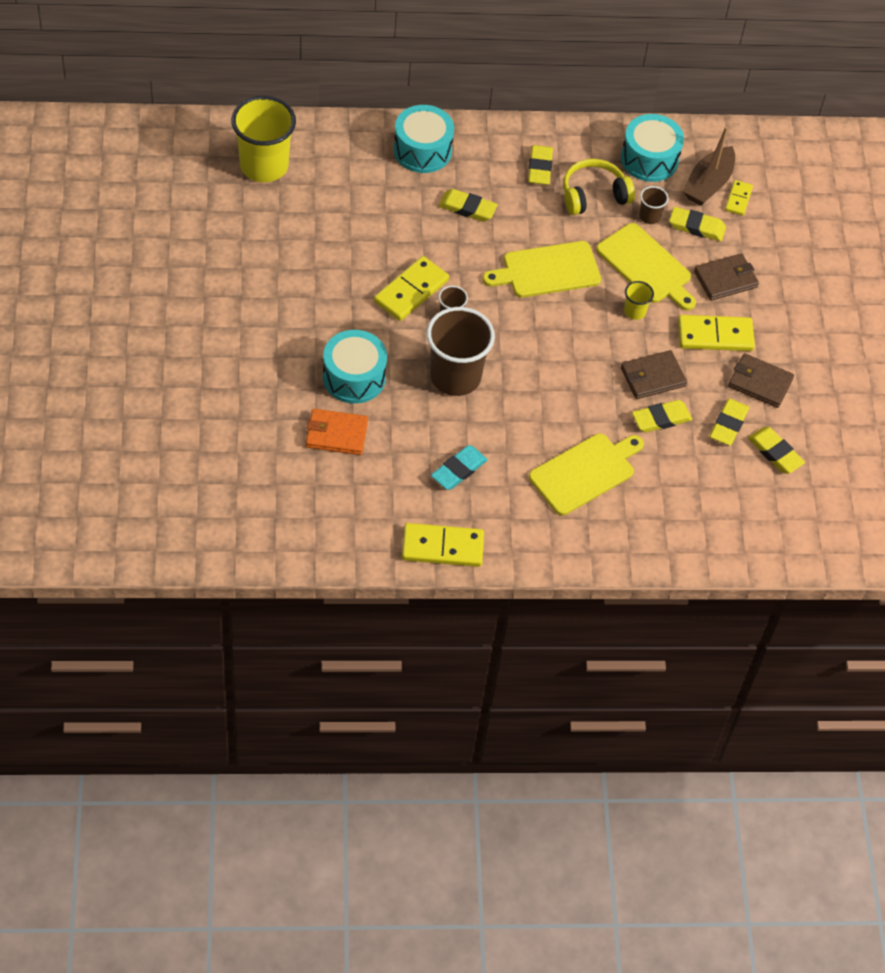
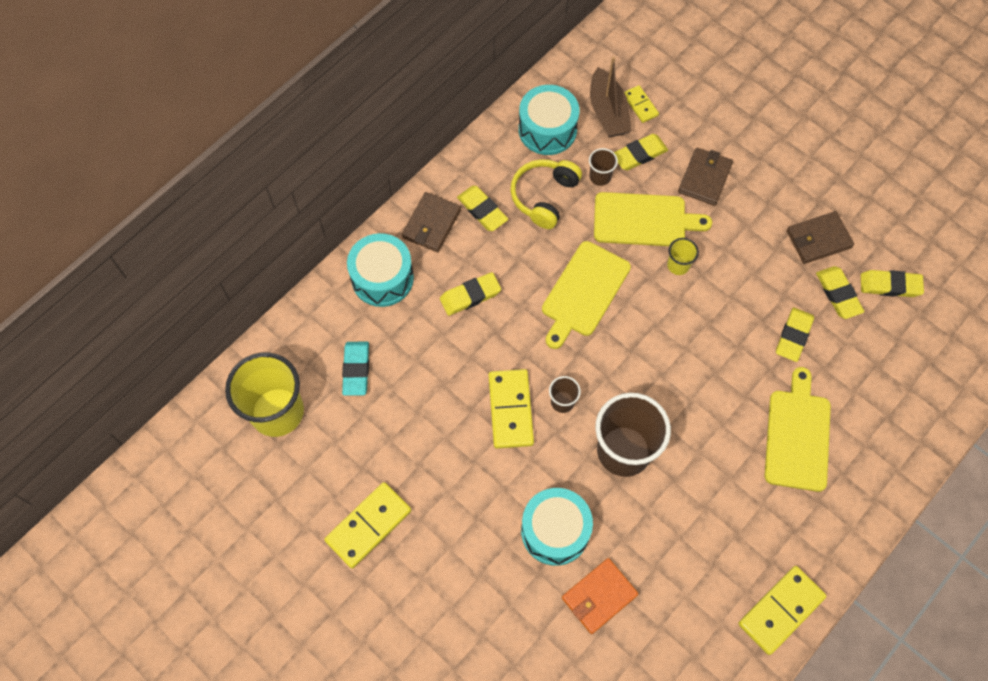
camera: 40 degrees left, 10 degrees up
(458, 470) = (716, 530): turquoise eraser -> turquoise eraser (356, 370)
(652, 377) = (750, 307): brown wallet -> brown wallet (431, 224)
(715, 335) = (749, 230): yellow domino -> yellow domino (368, 525)

